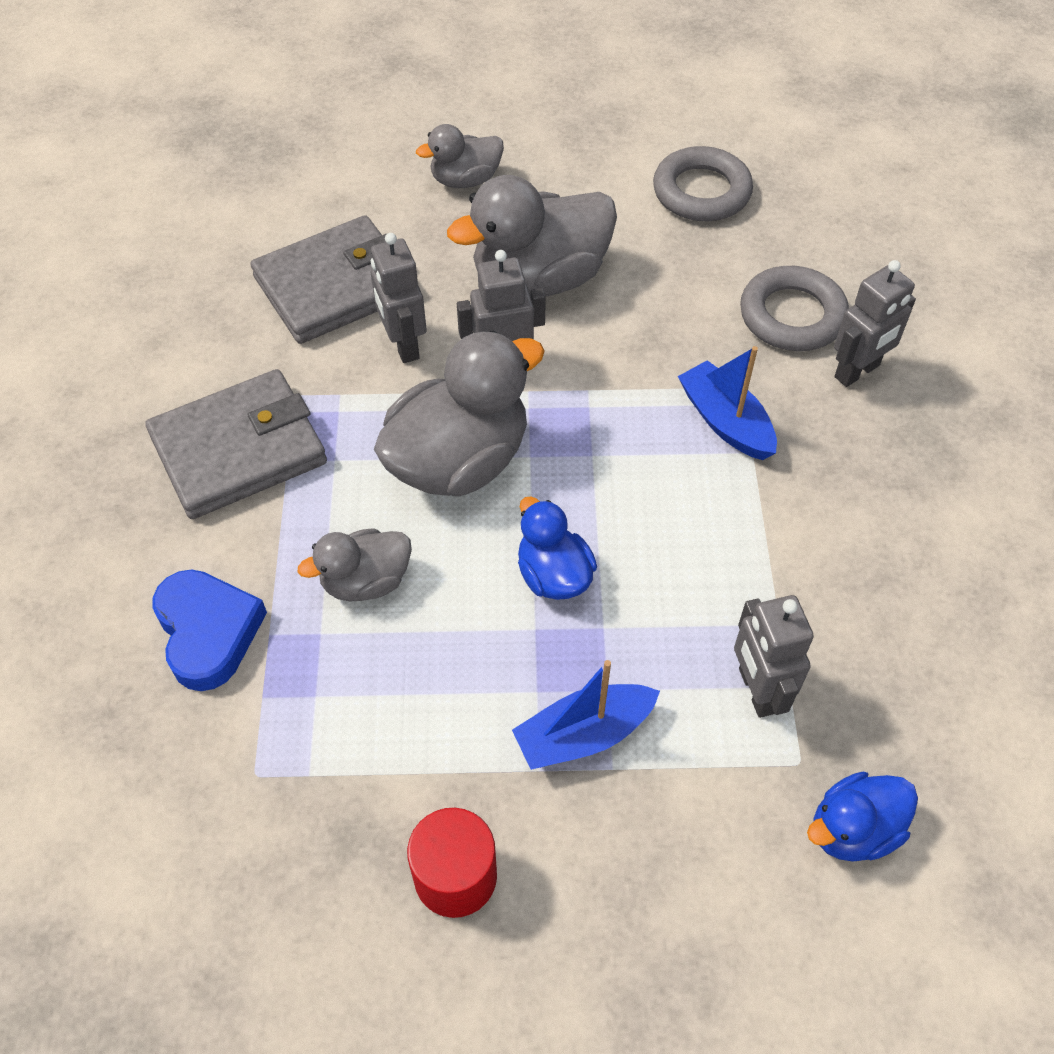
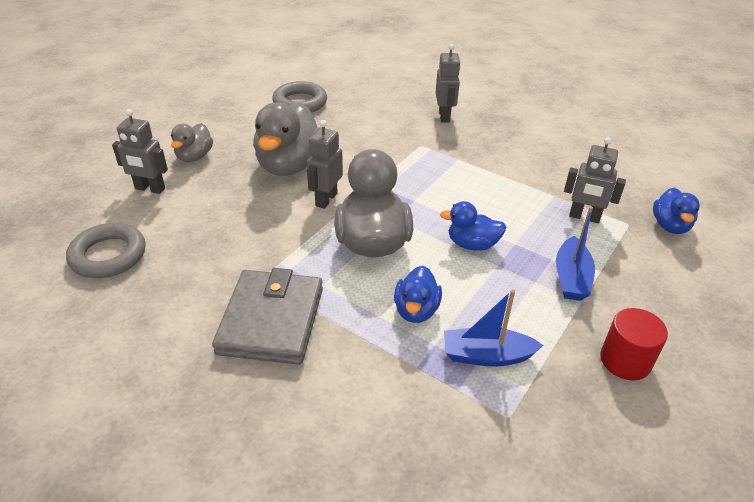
camera: 55 degrees left, 15 degrees down
(208, 632) = (391, 394): blue heart -> none
(335, 286) = (202, 230): grey wallet -> none
(366, 581) = (416, 310): grey duck -> blue duck
(403, 345) = (275, 226): grey robot -> grey robot (150, 189)
(725, 422) = (435, 157): blue boat -> blue boat (486, 355)
(792, 316) = (397, 116): grey ring -> grey ring (108, 255)

